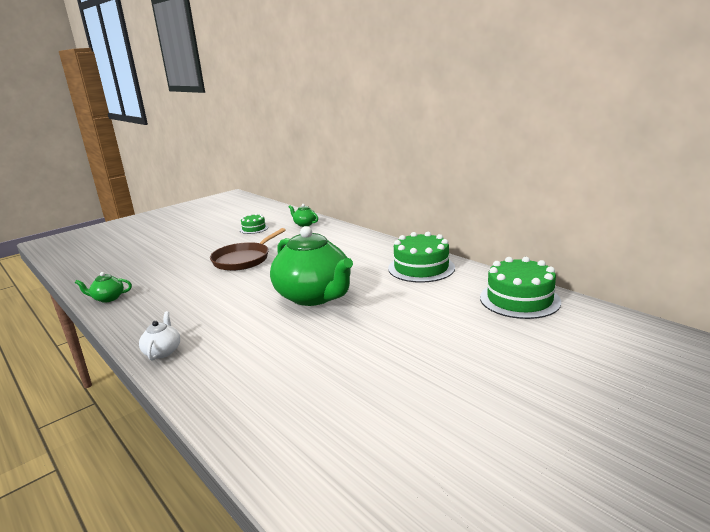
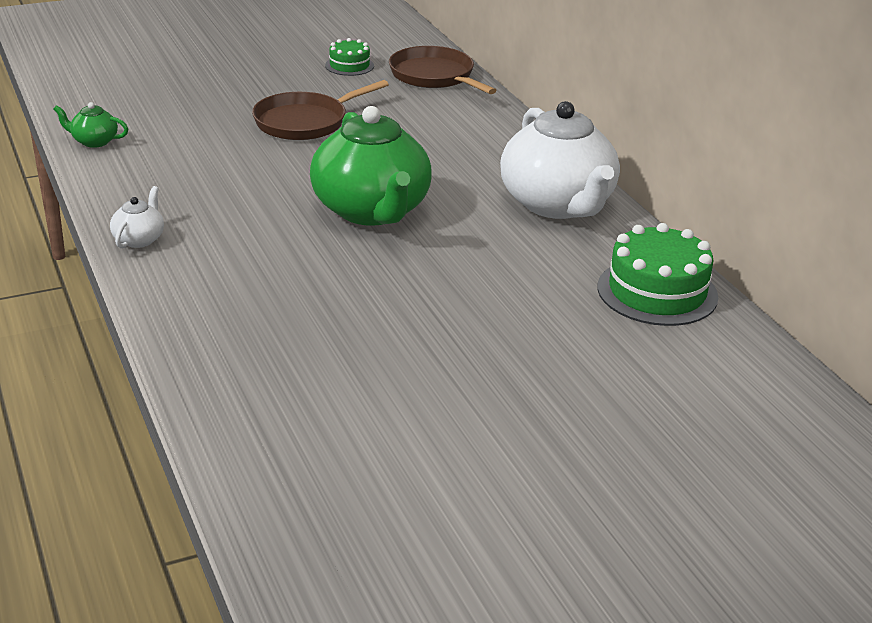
camera: 15 degrees right, 10 degrees up
(304, 224) = (434, 76): green teapot -> brown pan
(421, 268) = (558, 204): green cake -> white teapot

